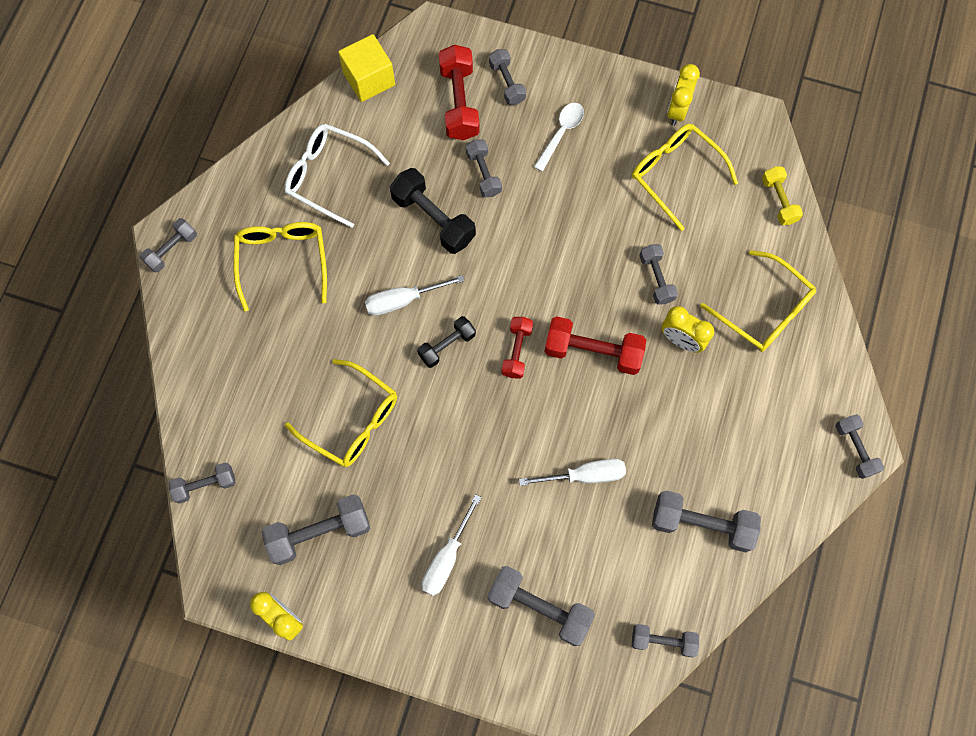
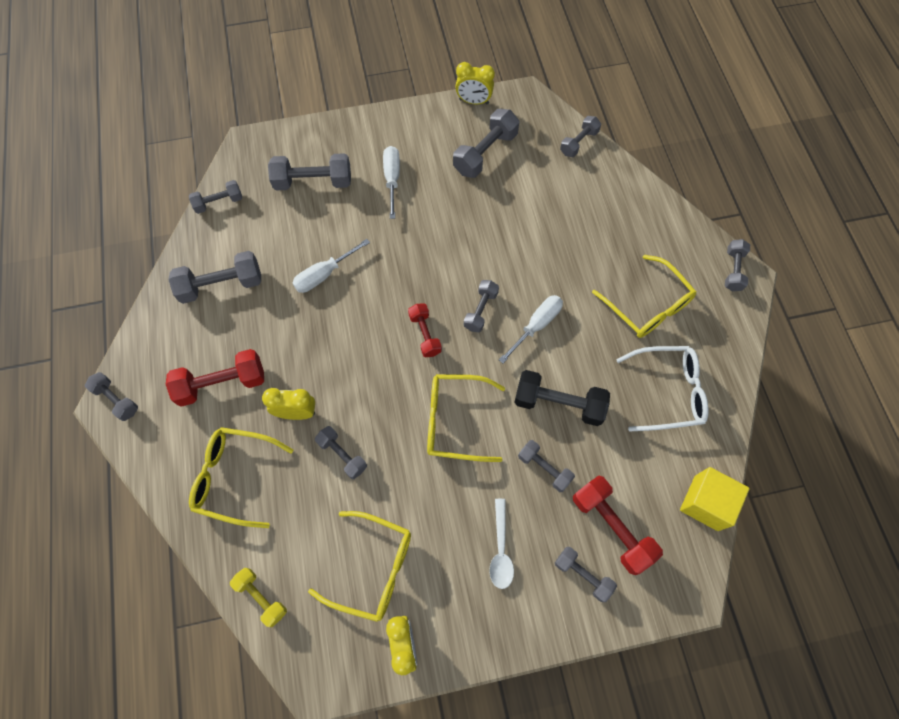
camera: 150 degrees right, 5 degrees down
(352, 421) = (512, 226): yellow glasses -> yellow glasses (455, 421)
(447, 345) = (480, 310): black dumbbell -> grey dumbbell
(593, 351) = (365, 365): red dumbbell -> red dumbbell (222, 384)

